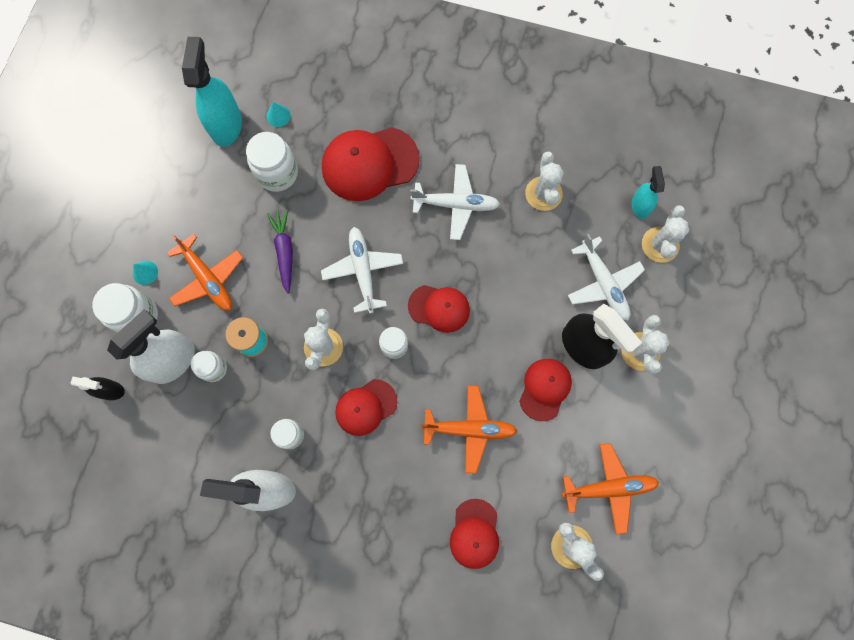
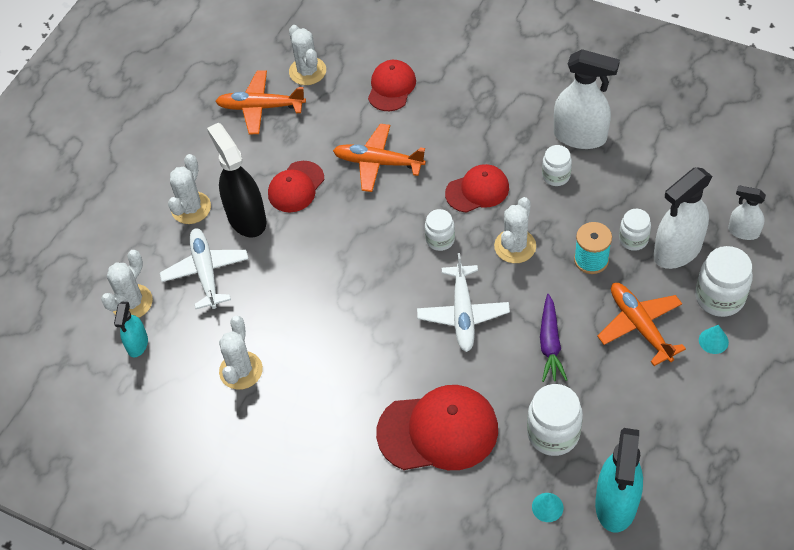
camera: 165 degrees left, 20 degrees down
(111, 390) = (743, 231): black spray bottle -> white spray bottle
(439, 308) = (386, 268): red cap -> none
(455, 204) = (345, 371): white plane -> none

